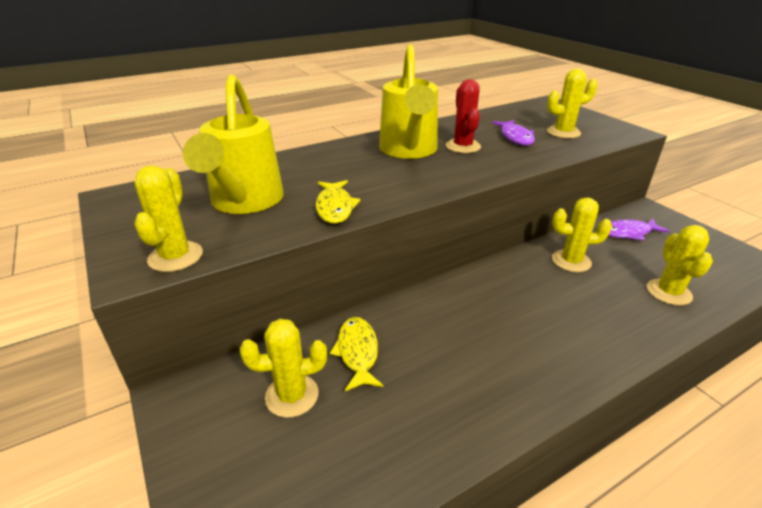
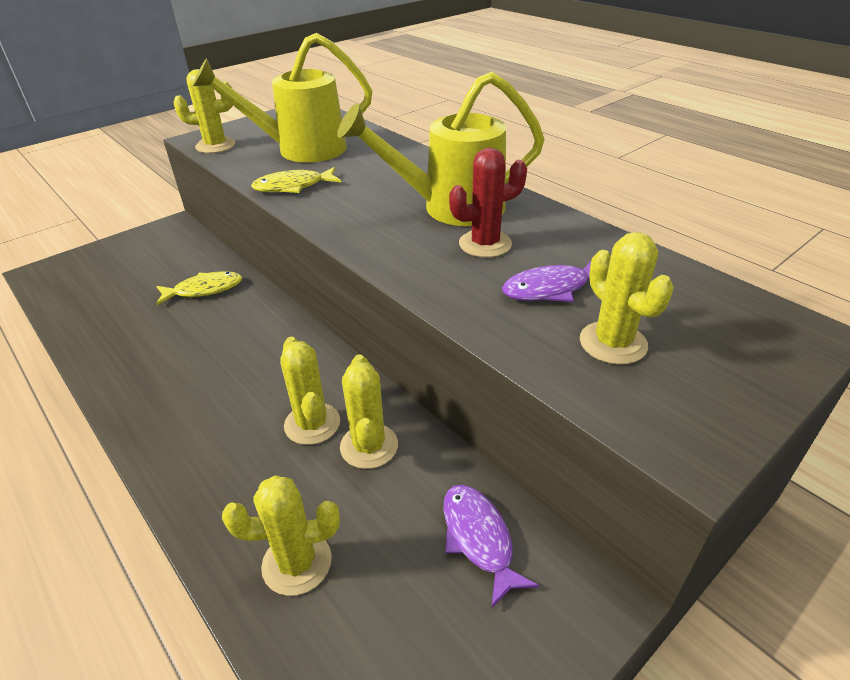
camera: 80 degrees right, 5 degrees up
(292, 395) = (163, 268): yellow cactus -> yellow cactus (312, 424)

